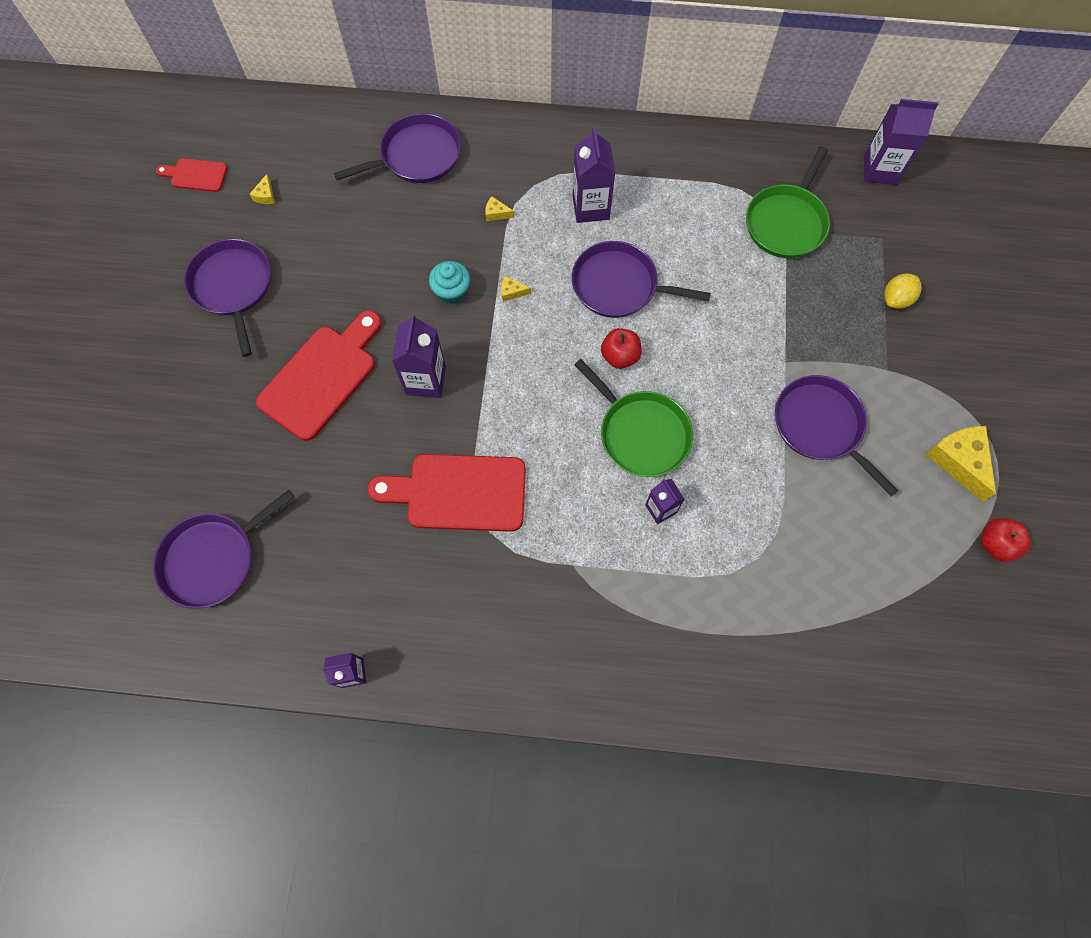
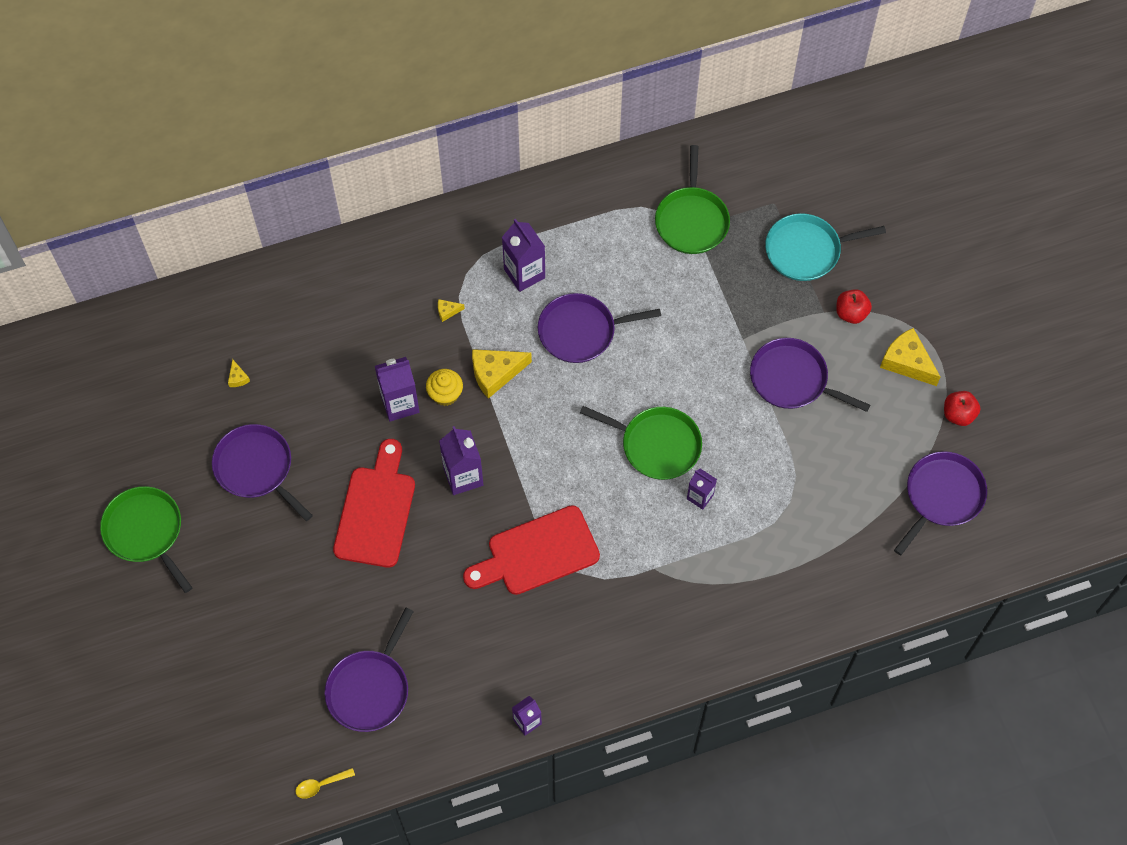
camera: 25 degrees left, 5 degrees down
(97, 303) = (146, 532): none -> green pan
(106, 639) = (321, 785): none -> yellow spoon
(196, 175) = (164, 385): red cutting board -> none
(417, 156) = (351, 288): purple pan -> purple pan (941, 496)
(451, 291) = (445, 394): turquoise cupcake -> yellow cupcake
(512, 292) = (495, 373): yellow cheese -> yellow cheese, size x2.19
(620, 356) = (610, 390): red apple -> red apple (851, 313)
(880, 170) = (747, 143): purple carton -> purple carton (400, 403)
(896, 299) = (806, 250): yellow lemon -> turquoise pan

